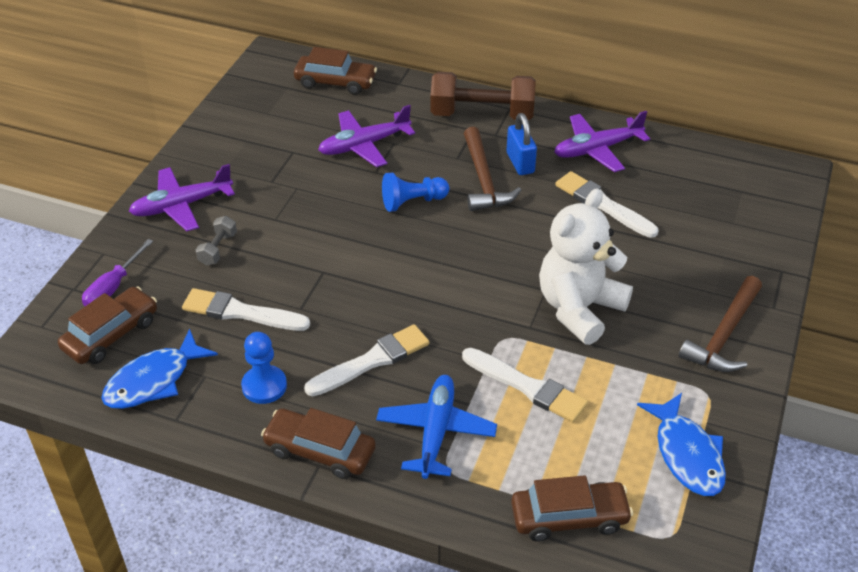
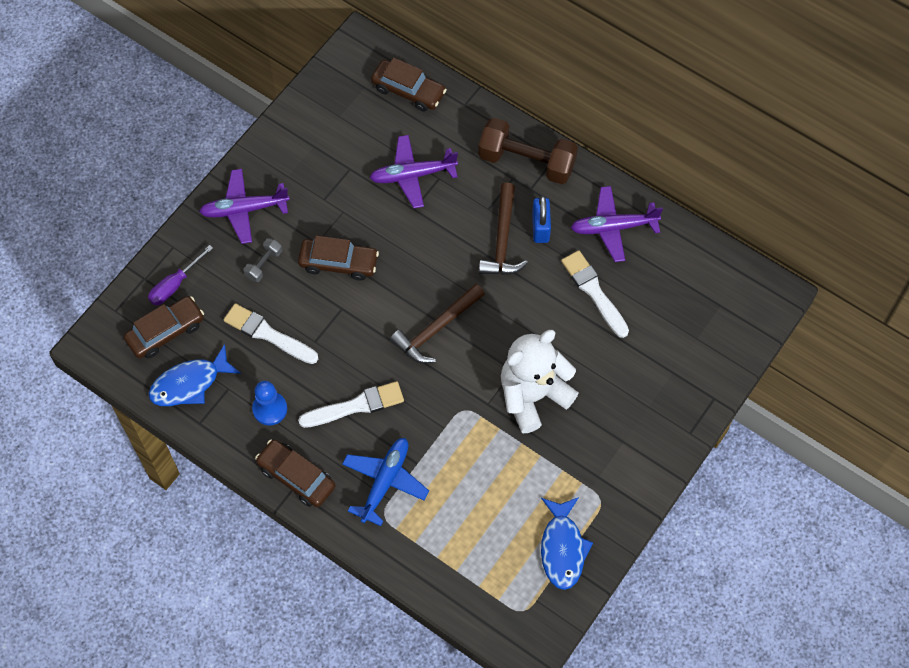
camera: 15 degrees right, 20 degrees up
(412, 202) = (435, 251): blue pawn -> none
(527, 387) = (466, 459): white brush -> none
(569, 518) = (457, 577): brown car -> brown car (338, 263)
(723, 335) = (637, 450): brown hammer -> brown hammer (436, 329)

